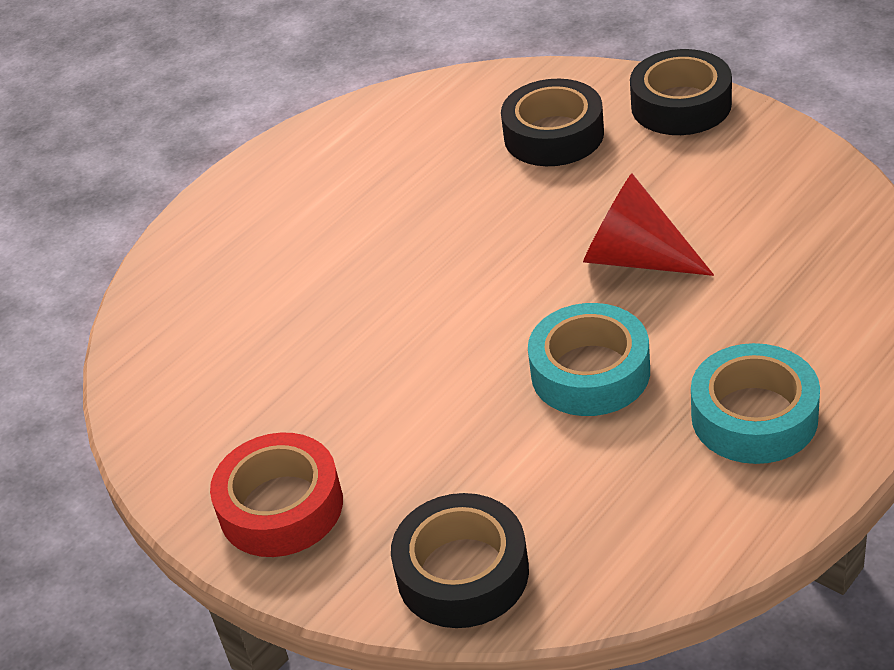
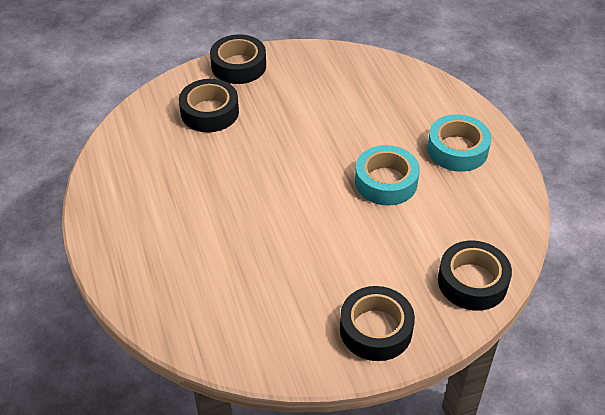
camera: 65 degrees left, 5 degrees up
(281, 507) = (375, 329): red tape -> black tape
(635, 258) = (327, 132): red cone -> none

